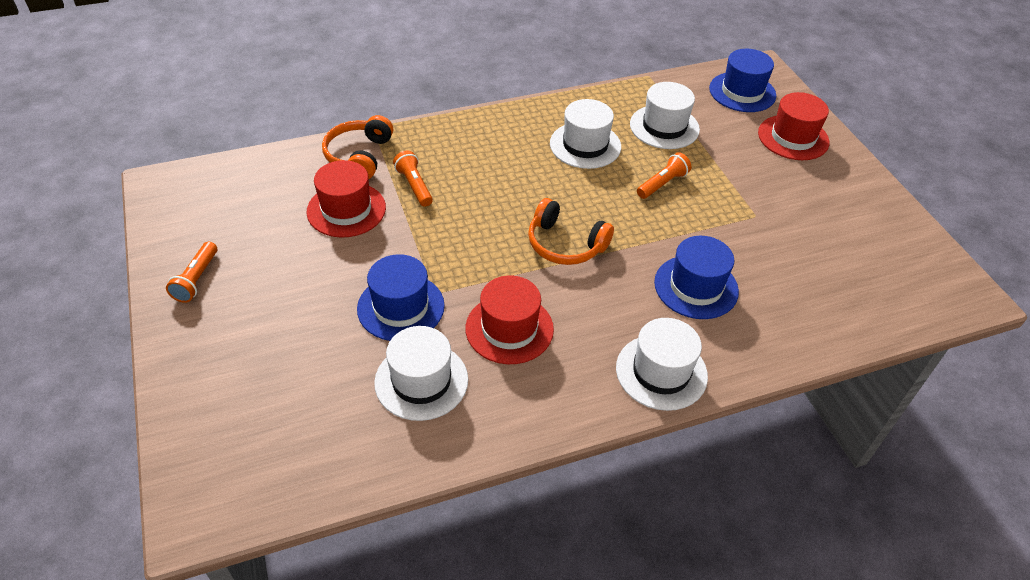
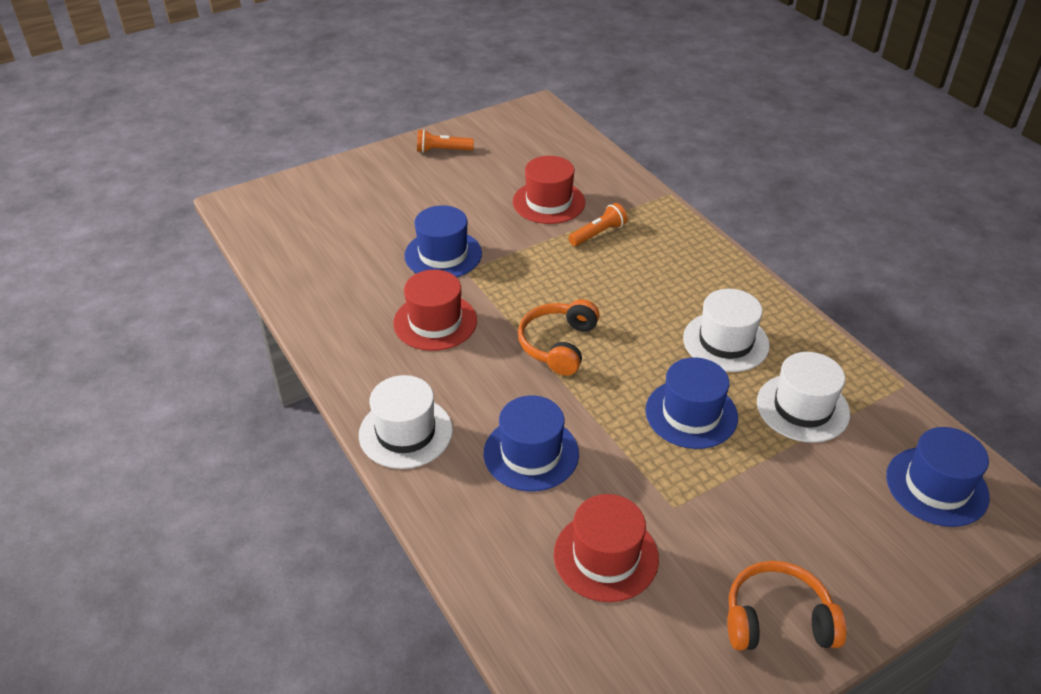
camera: 80 degrees right, 5 degrees down
(359, 156) = (623, 194): orange headphones -> orange headphones (777, 619)
(421, 381) = (366, 280): white hat -> none
(662, 184) = (691, 414): orange flashlight -> blue hat
(793, 137) = (863, 548): red hat -> red hat (606, 556)

